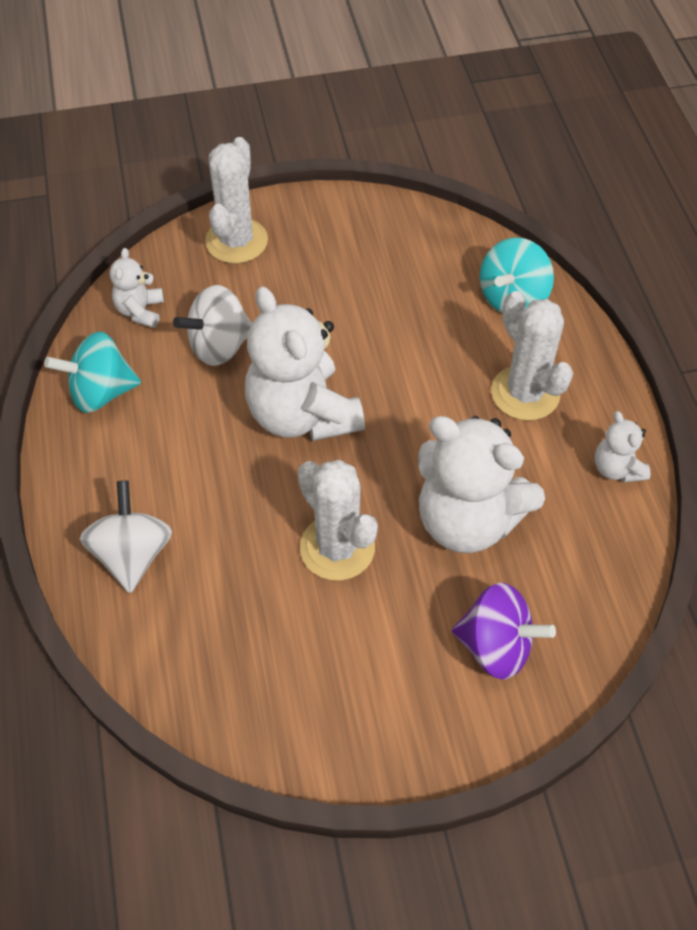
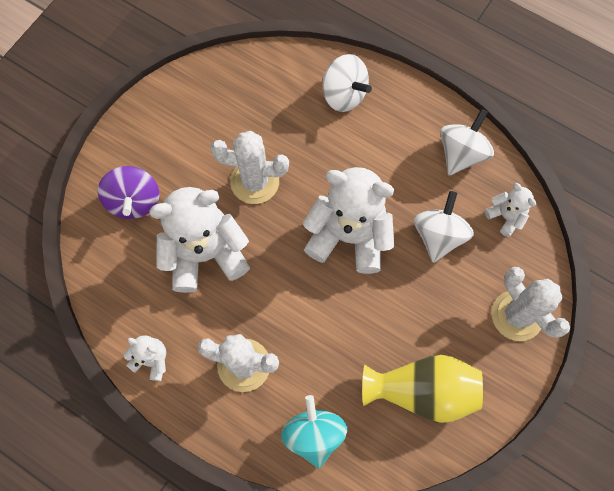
camera: 135 degrees right, 15 degrees up
(101, 392) = (461, 153): turquoise spinning top -> white spinning top
(383, 256) = (422, 391): none -> yellow vase
(496, 646) = (134, 201): purple spinning top -> purple spinning top turned 75 degrees counterclockwise

